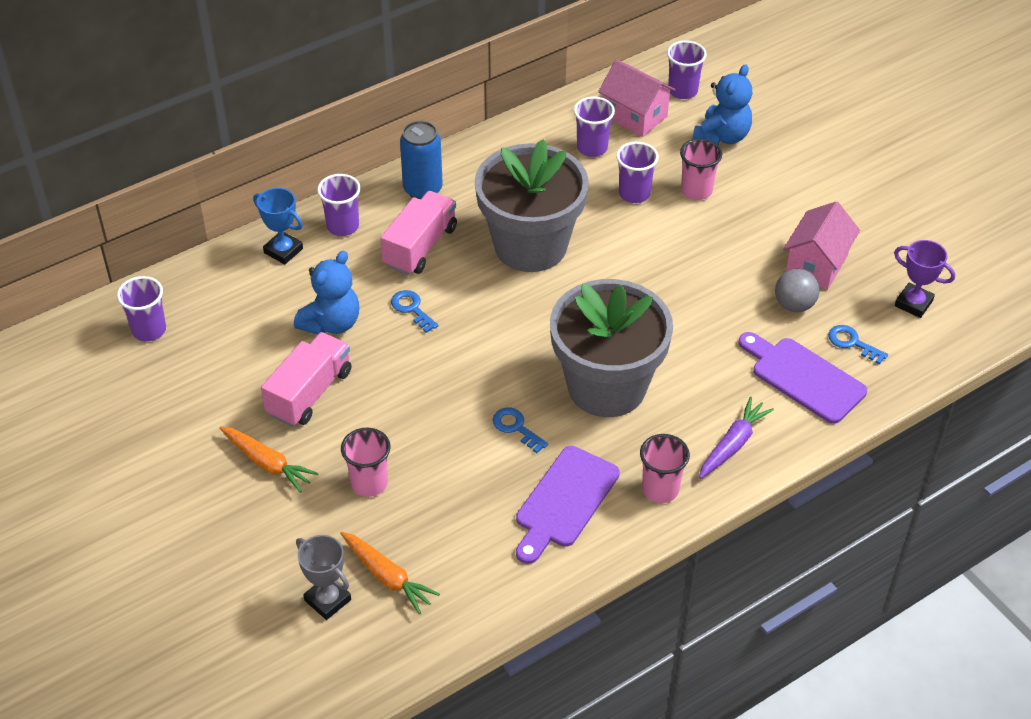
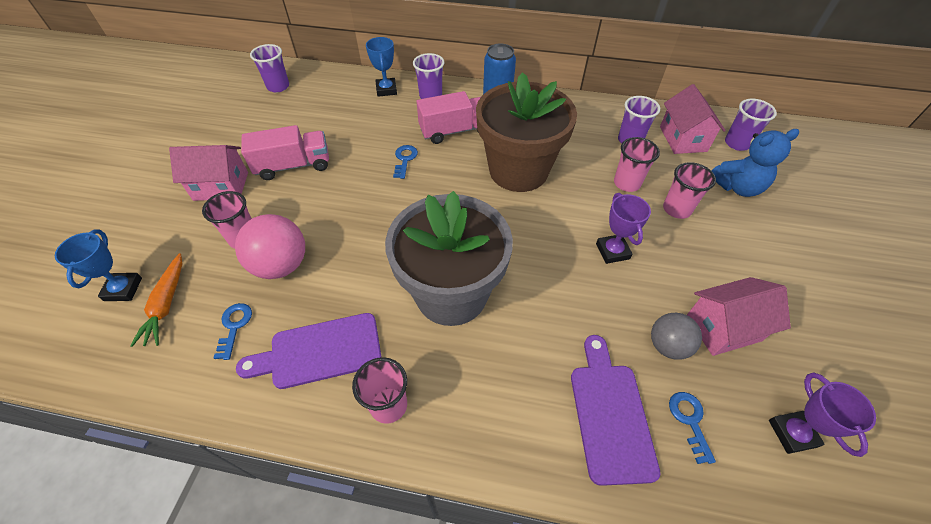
camera: 45 degrees right, 5 degrees up
(267, 463) = (221, 186): orange carrot -> pink house
(327, 600) = (123, 289): grey trophy -> blue trophy
(331, 323) = (356, 138): blue teddy bear -> none
(438, 475) = (281, 265): none -> pink ball
(516, 428) = (362, 273): blue key -> blue key (234, 326)
(530, 246) = (518, 170): grey flower pot -> brown flower pot
(634, 193) = (627, 183): purple cup -> pink cup
(686, 262) = (612, 251): none -> purple trophy
(733, 444) = (485, 419): purple carrot -> none

